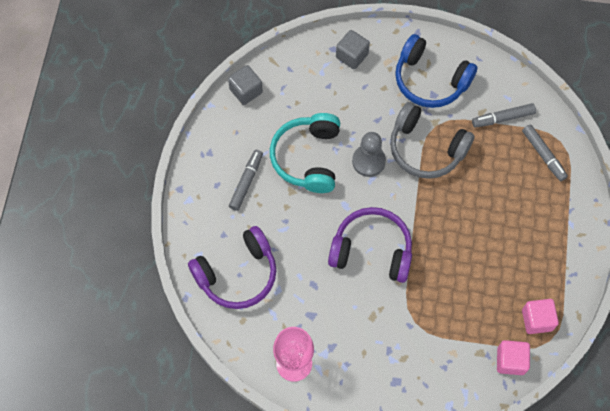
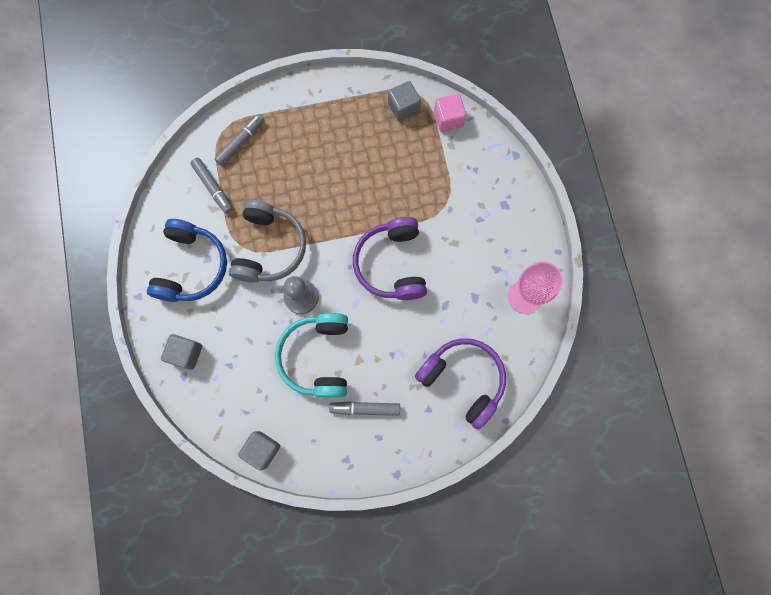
camera: 110 degrees left, 10 degrees up
(308, 158) = (318, 357): turquoise headphones -> turquoise headphones turned 105 degrees clockwise
(537, 320) = (403, 108): pink cube -> grey cube

